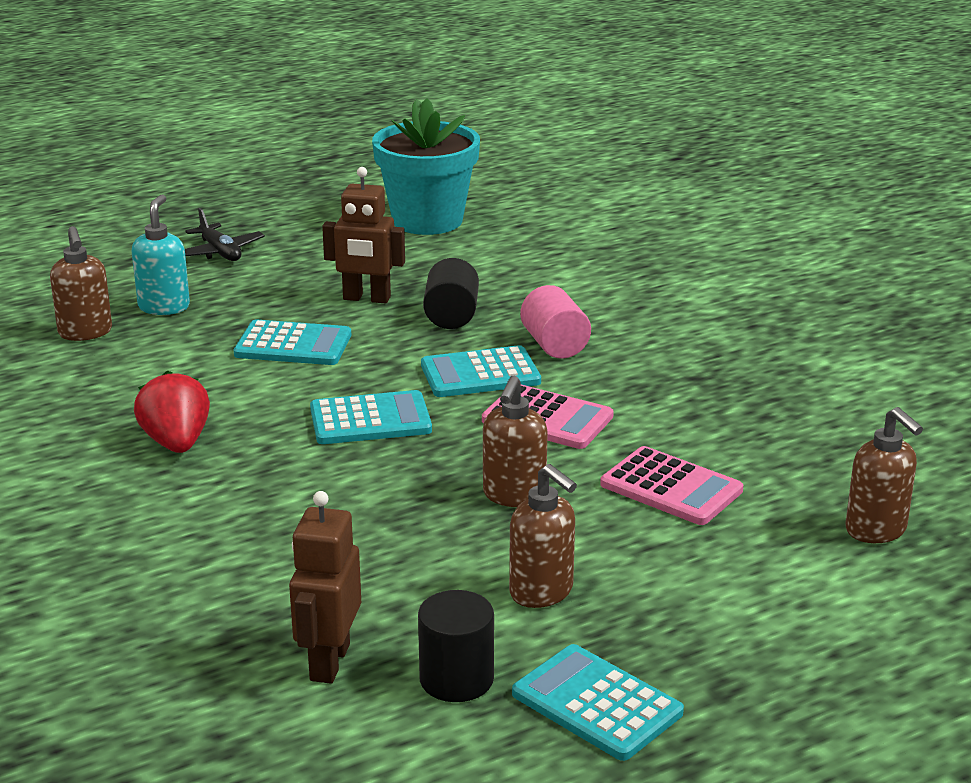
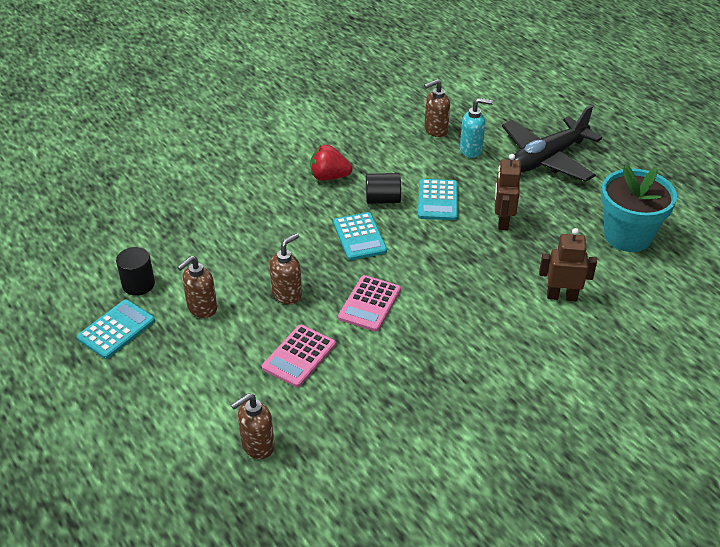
camera: 85 degrees right, 15 degrees up
(176, 443) = (329, 177): red strawberry -> red strawberry turned 150 degrees counterclockwise
(220, 252) = (547, 158): black plane -> black plane, size x2.12
(329, 662) = (154, 245): brown robot -> brown robot (562, 296)
(451, 316) = (488, 257): black cylinder -> black cylinder (383, 199)
(480, 374) = (418, 274): turquoise calculator -> none
(514, 496) = (287, 294): brown soap dispenser -> brown soap dispenser turned 120 degrees clockwise
(554, 345) = (460, 303): pink cylinder -> none

